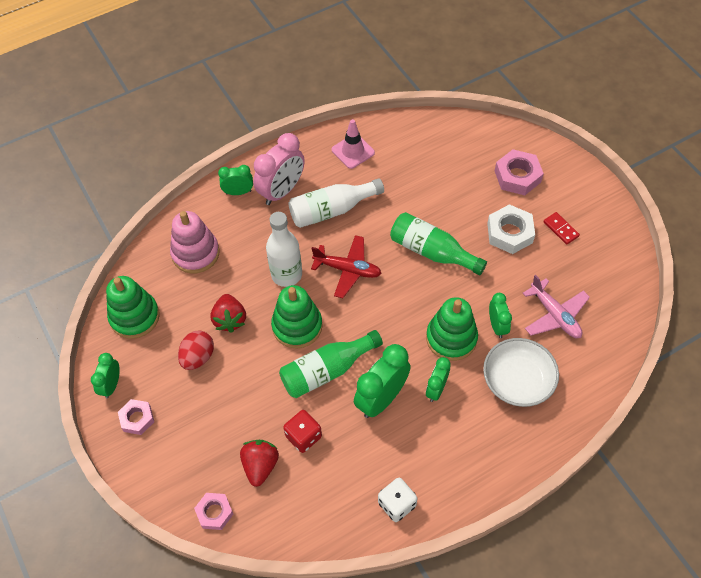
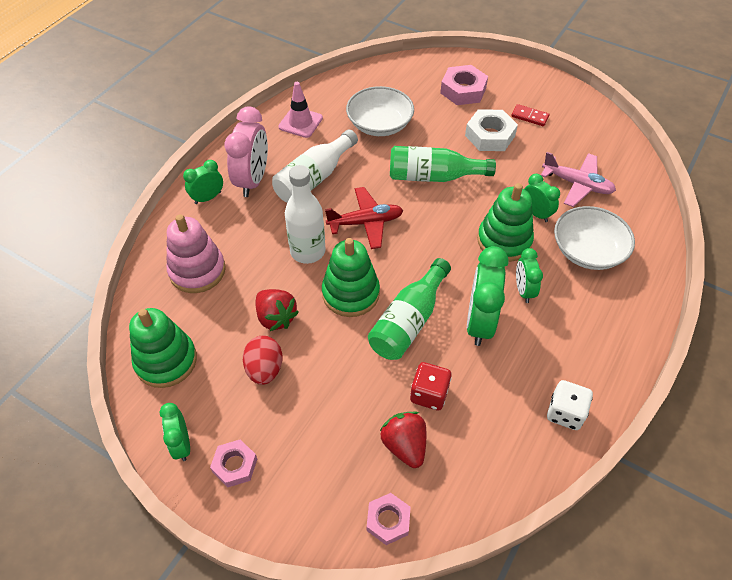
camera: 30 degrees left, 5 degrees down
(419, 181) = (379, 124): none -> white bowl

